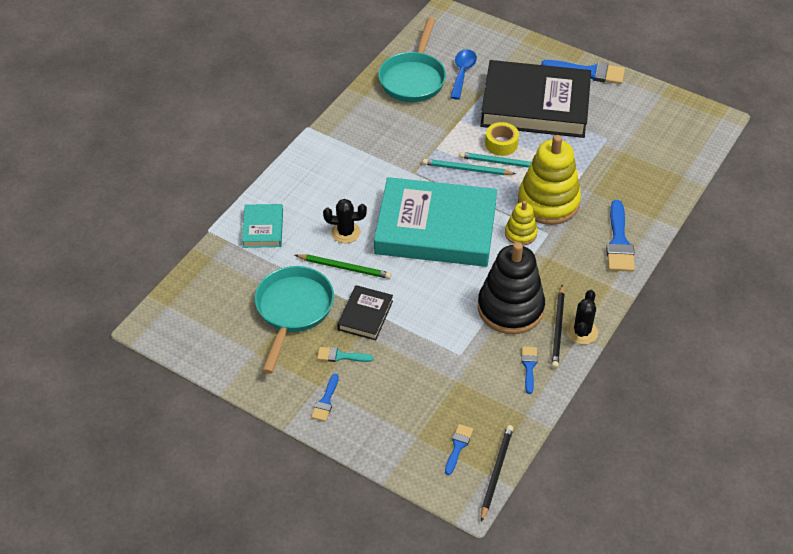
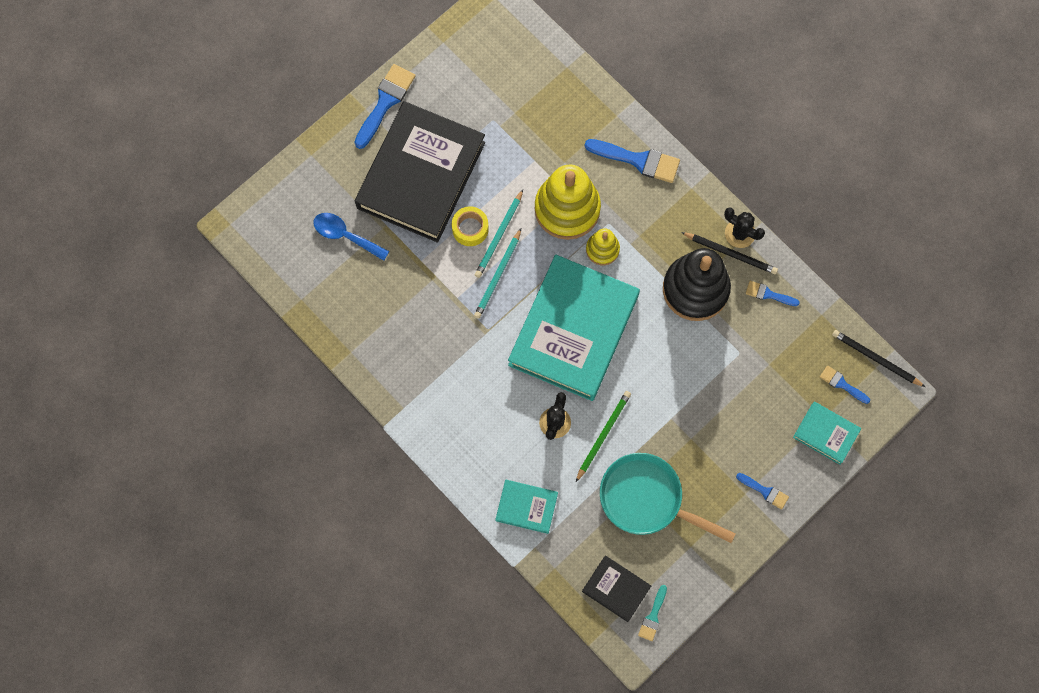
camera: 75 degrees left, 25 degrees up
(340, 356) = (715, 465): turquoise brush -> turquoise brush (653, 616)
(365, 315) = (670, 429): black book -> black book (616, 589)
(400, 442) = (826, 433): none -> turquoise book
(413, 78) = (338, 291): turquoise pan -> none

